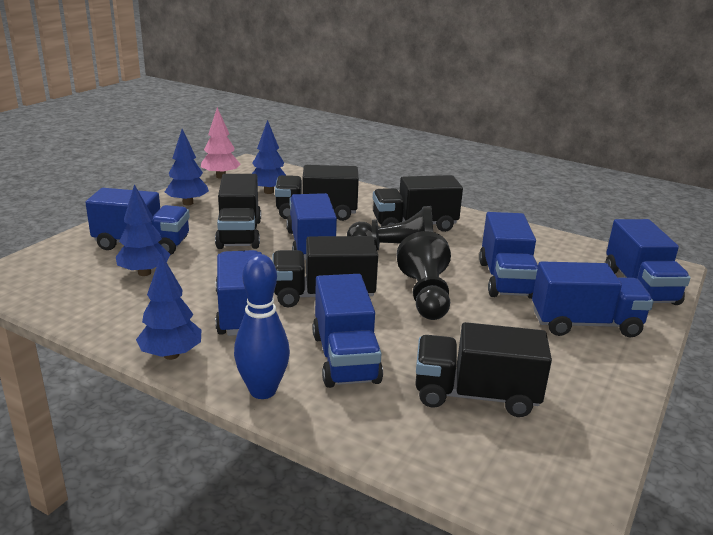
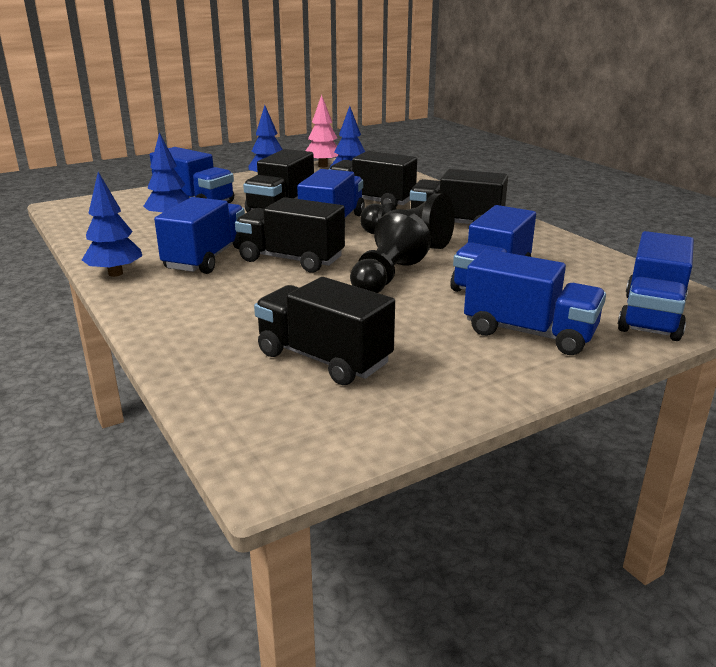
camera: 30 degrees right, 0 degrees up
(263, 391) = (148, 311): blue bowling pin -> none
(345, 358) = (245, 305): blue truck -> none

